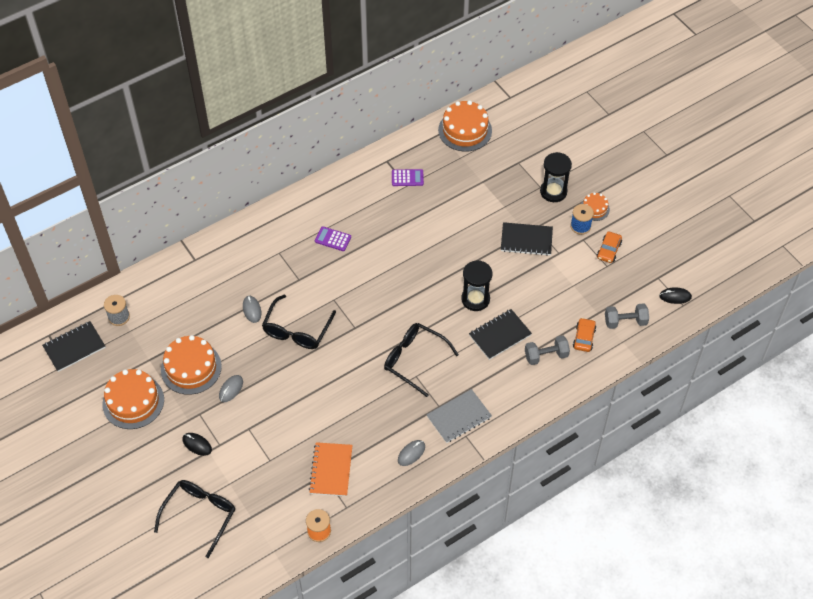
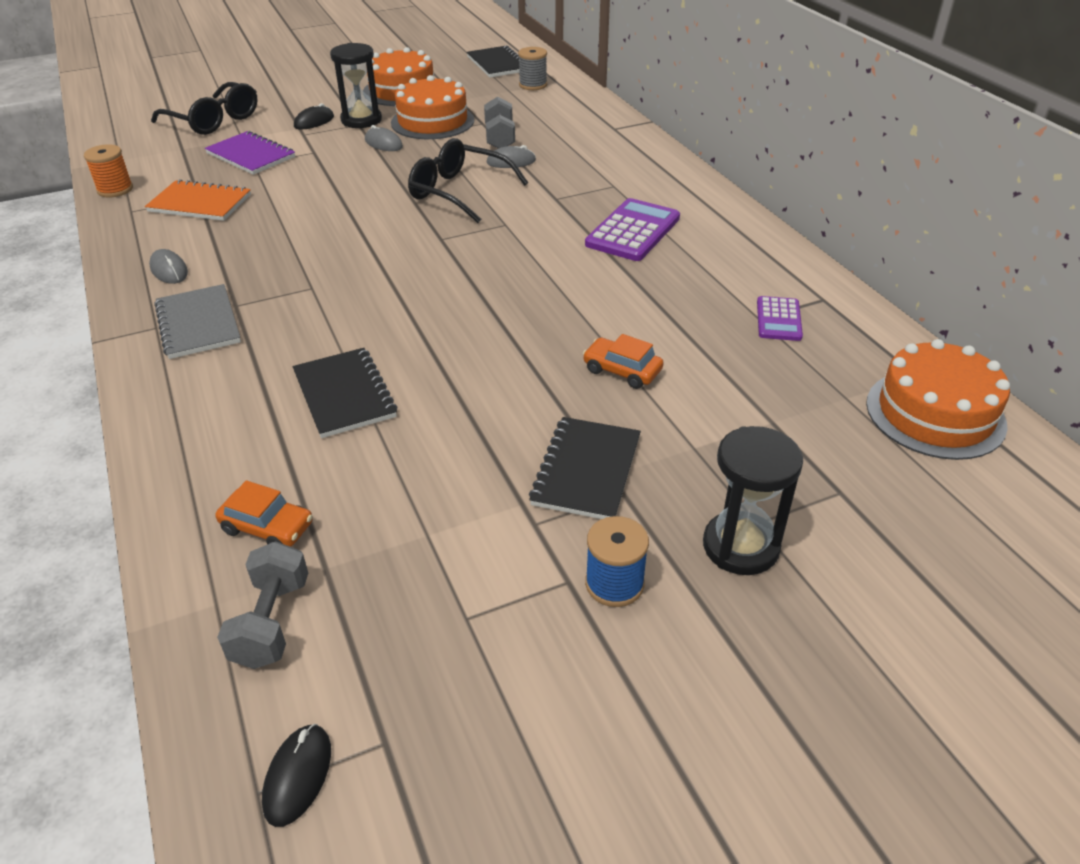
camera: 100 degrees right, 15 degrees down
(258, 466) = (251, 155): none -> purple notebook
(333, 239) = (633, 231): purple calculator -> purple calculator, size x1.70
(415, 360) = (344, 289): black glasses -> none
(475, 299) = (446, 373): black hourglass -> black hourglass (361, 120)
(546, 355) = (257, 454): grey dumbbell -> grey dumbbell (500, 138)
(594, 209) = (674, 629): orange cake -> none
(608, 250) = (518, 633): orange car -> orange car (622, 371)

